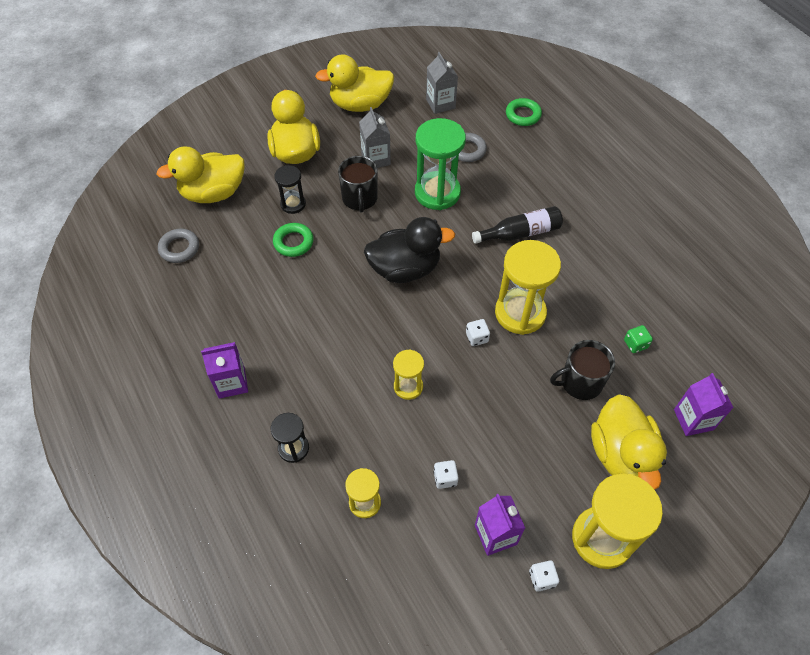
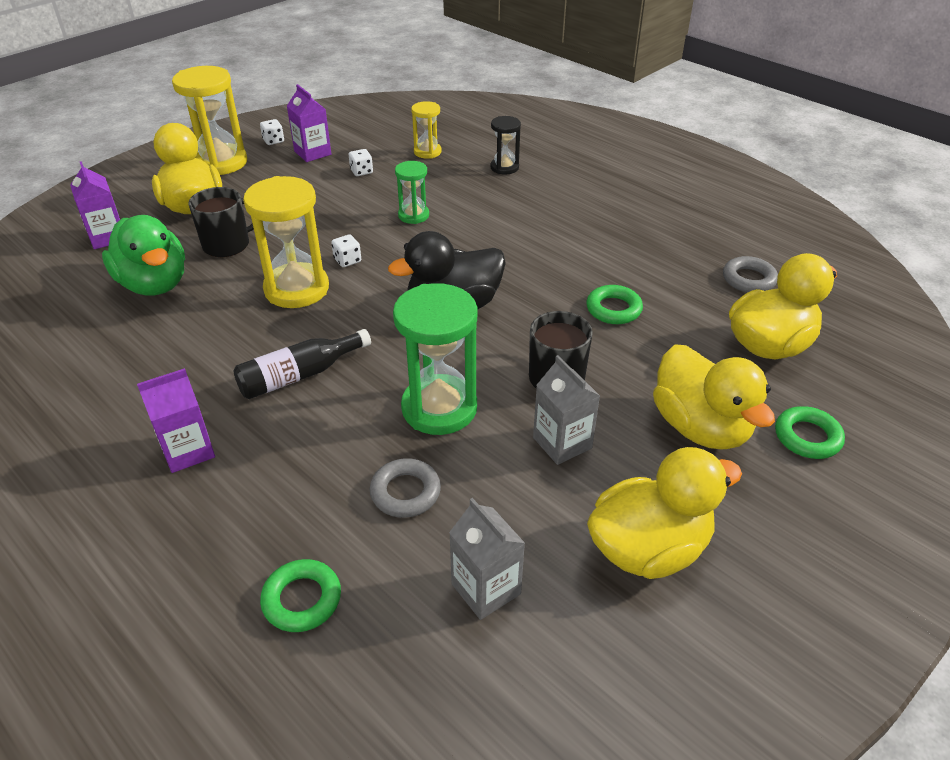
camera: 165 degrees right, 15 degrees down
(231, 383) = (590, 193): purple carton -> purple carton (188, 451)
(243, 136) = (807, 437): none -> green ring
(293, 204) = (647, 352): black hourglass -> none
(408, 386) = (413, 215): yellow hourglass -> green hourglass
(635, 344) = (154, 284): green dice -> green duck

